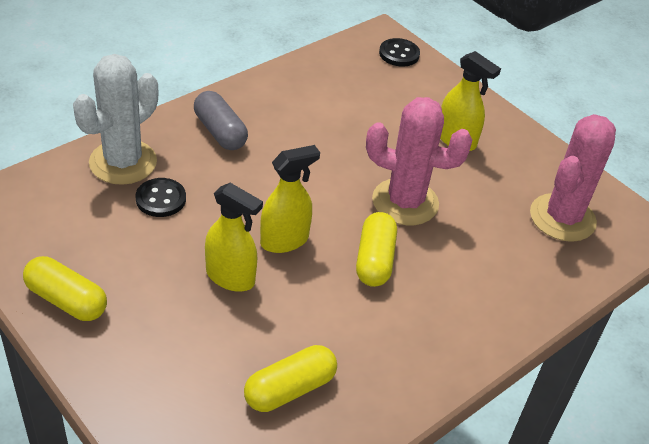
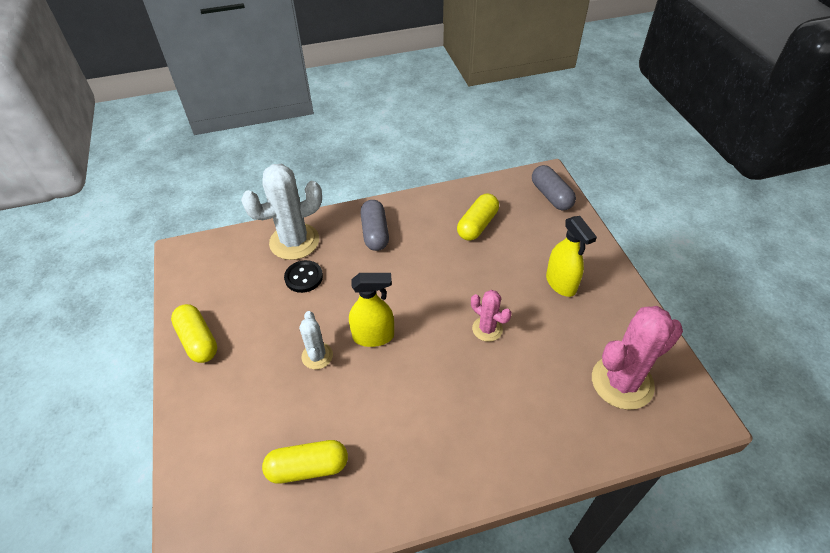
camera: 30 degrees right, 5 degrees up
(230, 277) = (317, 356): yellow spray bottle -> white cactus
(374, 260) = (434, 374): yellow capsule -> yellow capsule (477, 225)
(399, 54) = (551, 196): black button -> grey capsule
(405, 202) = (487, 329): pink cactus -> pink cactus, size x0.54

